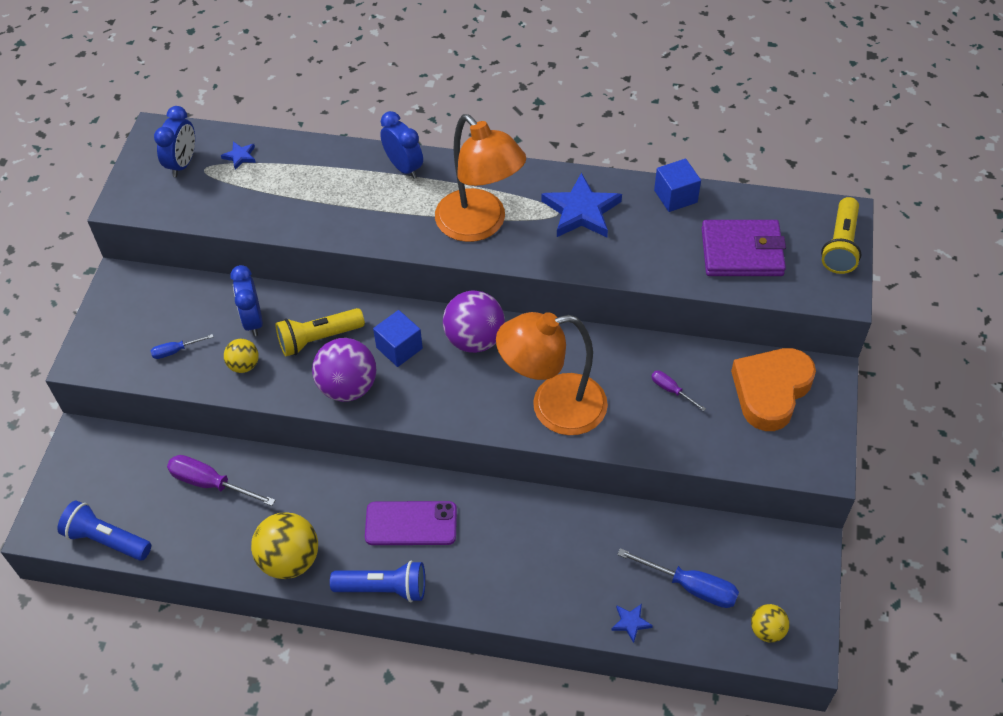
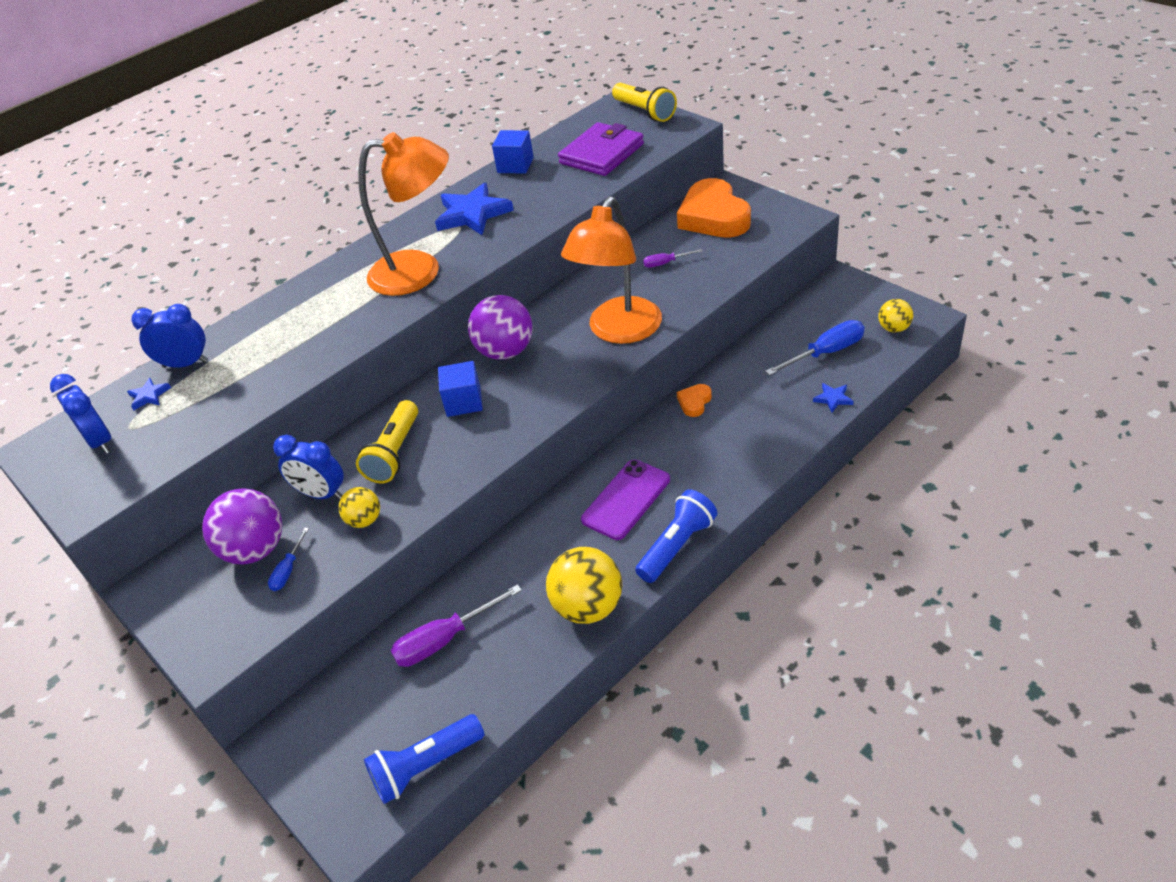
camera: 50 degrees left, 10 degrees down
(348, 387) = (469, 452): purple ball -> purple ball (255, 550)
(404, 167) = (304, 294): blue clock -> blue clock (185, 364)
(554, 512) = (694, 402): none -> orange heart

